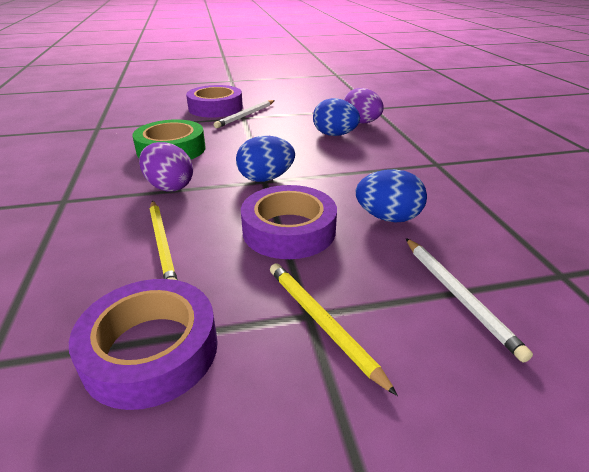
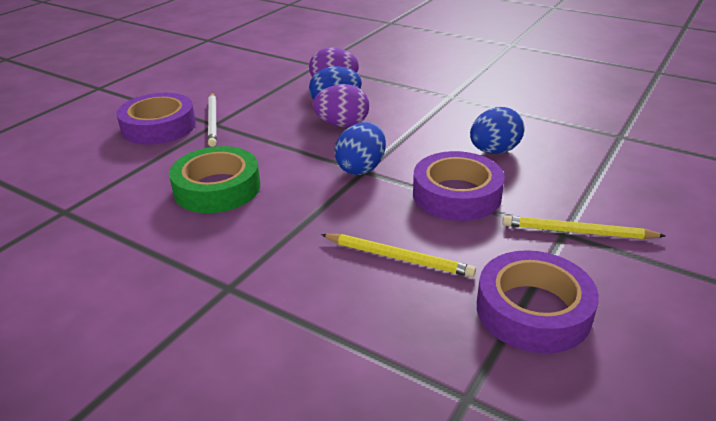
camera: 45 degrees left, 0 degrees up
(169, 187) = (299, 218): purple egg -> purple egg (342, 124)
(458, 296) = (603, 175): white pencil -> none

